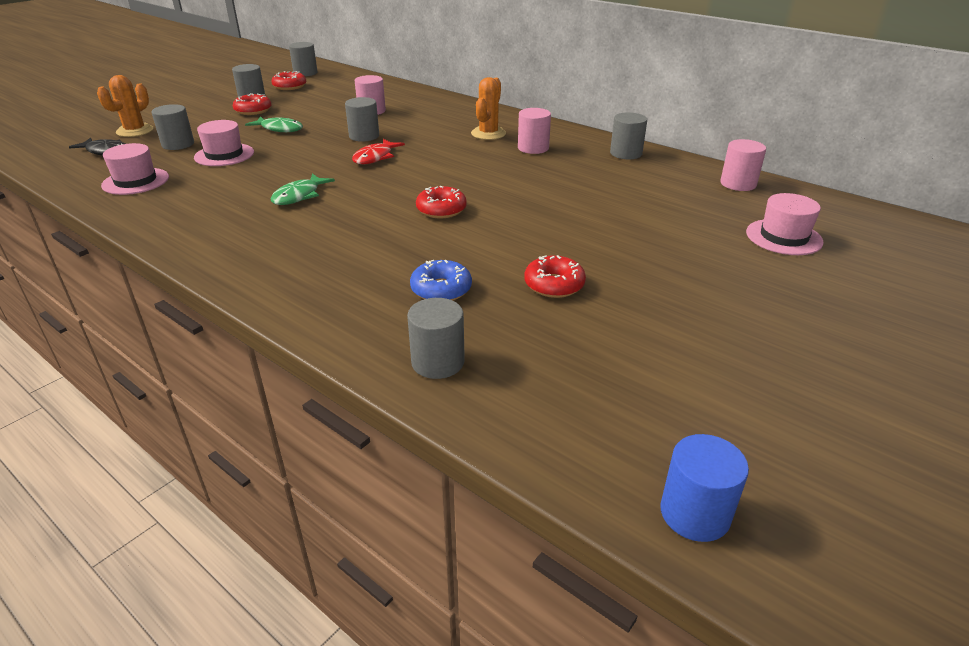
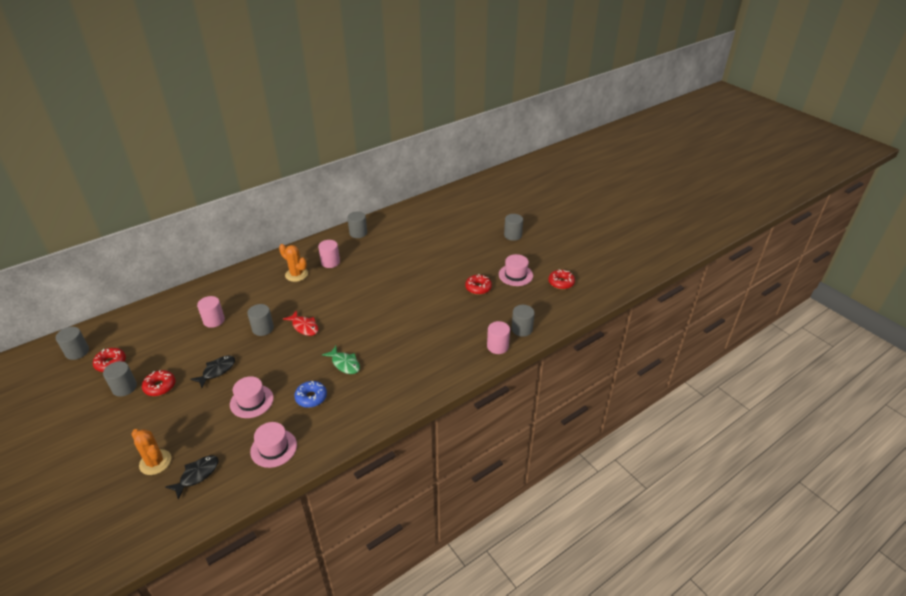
camera: 75 degrees left, 5 degrees up
(178, 144) = (210, 430): grey cylinder -> grey cylinder (512, 235)
(279, 129) = (217, 371): green fish -> black fish
(441, 210) = (392, 309): red donut -> red donut (561, 283)
(441, 289) = (470, 321): blue donut -> blue donut (311, 397)
(694, 513) = (603, 289): blue cylinder -> none
(738, 184) = (412, 212): pink cylinder -> pink cylinder (497, 346)
(783, 237) = (465, 218): pink hat -> pink hat (515, 275)

